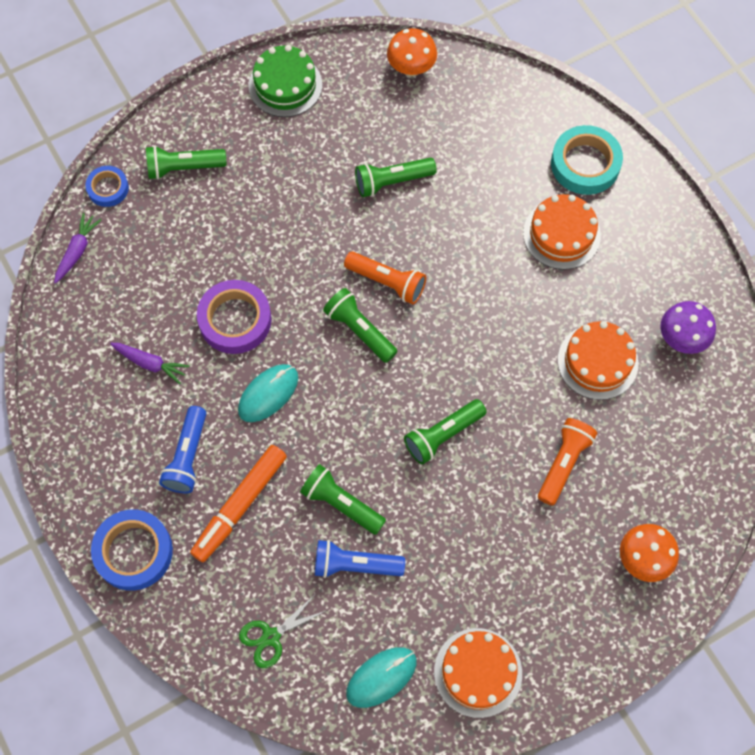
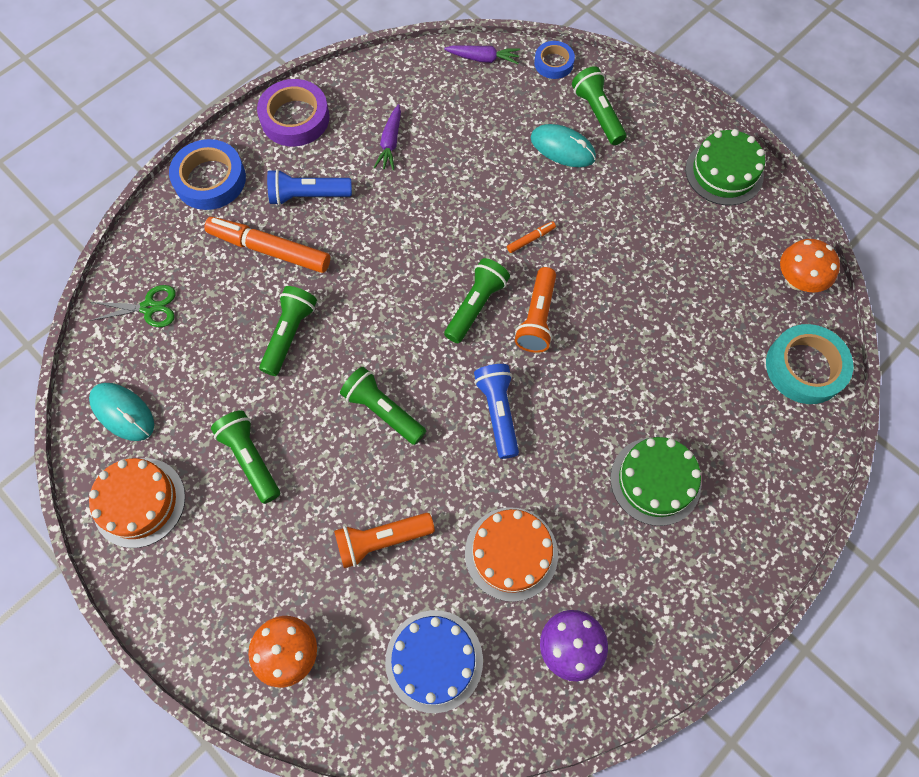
camera: 75 degrees right, 0 degrees up
(235, 320) = (454, 197): purple tape -> purple tape (295, 118)
(268, 394) = (386, 244): turquoise mouse -> turquoise mouse (562, 148)
(271, 636) = (149, 308): green scissors -> green scissors turned 135 degrees clockwise
(304, 265) = (530, 239): none -> orange marker
(355, 565) = (230, 362): blue flashlight -> blue flashlight (498, 412)
(392, 182) = (653, 295): green flashlight -> green flashlight (250, 459)
(561, 234) = (655, 481): orange cake -> green cake
(563, 463) = (381, 541): orange flashlight -> orange flashlight turned 150 degrees clockwise
(585, 164) = (755, 488): turquoise tape -> turquoise tape (805, 367)
(672, 444) = (434, 660): none -> blue cake

